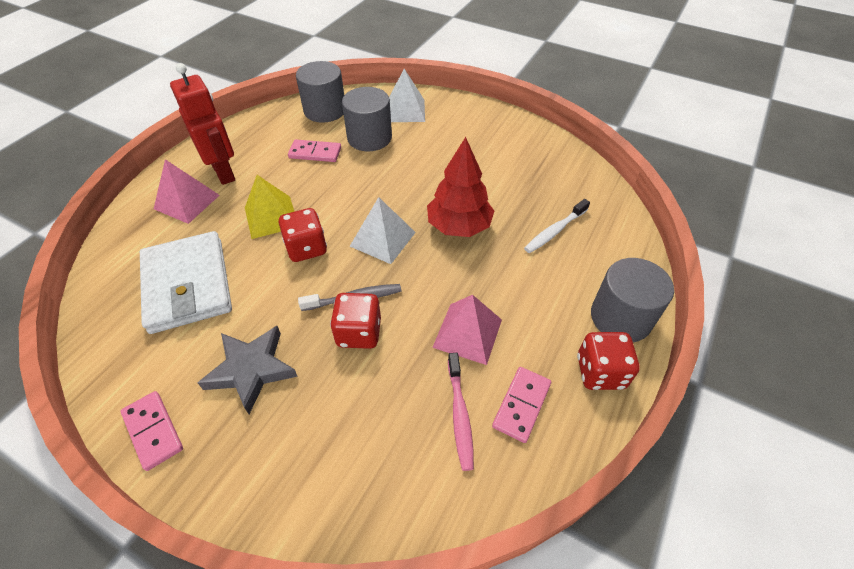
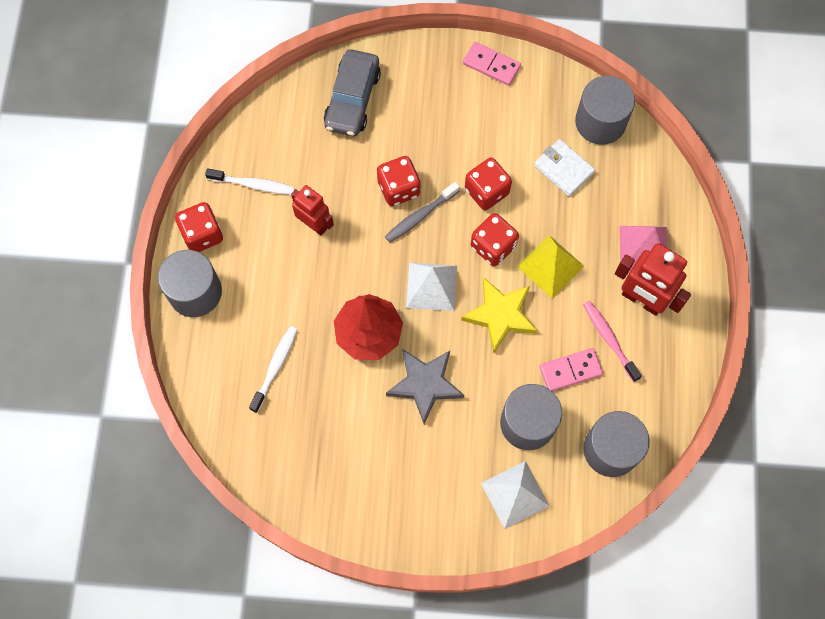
camera: 155 degrees right, 20 degrees up
(110, 313) = (600, 122): none -> grey cylinder
(187, 285) = (563, 169): white wallet -> white wallet, size x0.55
(251, 370) = (458, 128): grey star -> grey star (425, 384)
(275, 295) = (486, 191): none -> red dice
(340, 200) = (500, 315): none -> yellow star
(348, 465) = (352, 99): none -> grey car
(460, 415) = (294, 159): pink toothbrush -> pink toothbrush (609, 339)
(467, 333) = (314, 224): pink pyramid -> red robot
(521, 405) = (253, 185): pink domino -> white toothbrush

